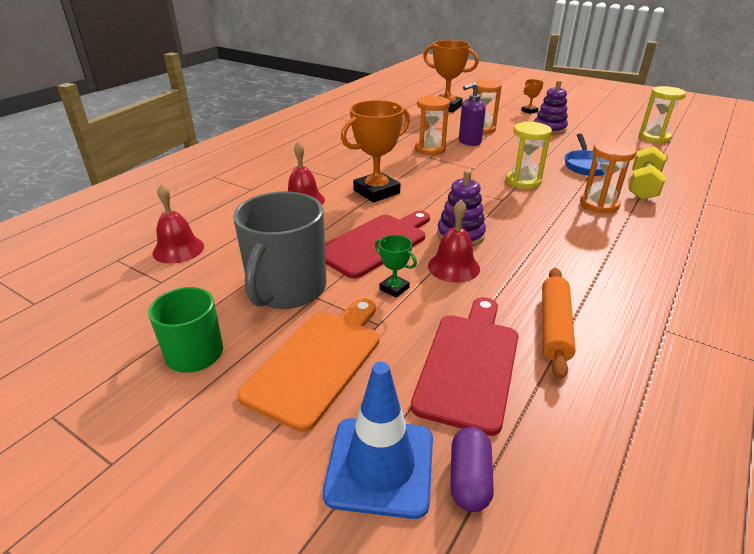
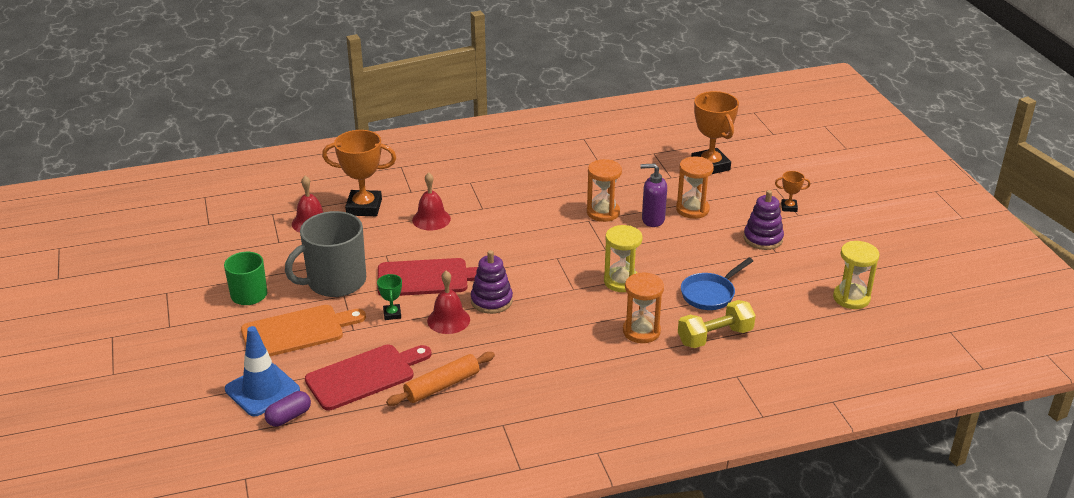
camera: 40 degrees right, 0 degrees up
(376, 192) = (492, 236): orange trophy -> orange trophy (364, 207)

